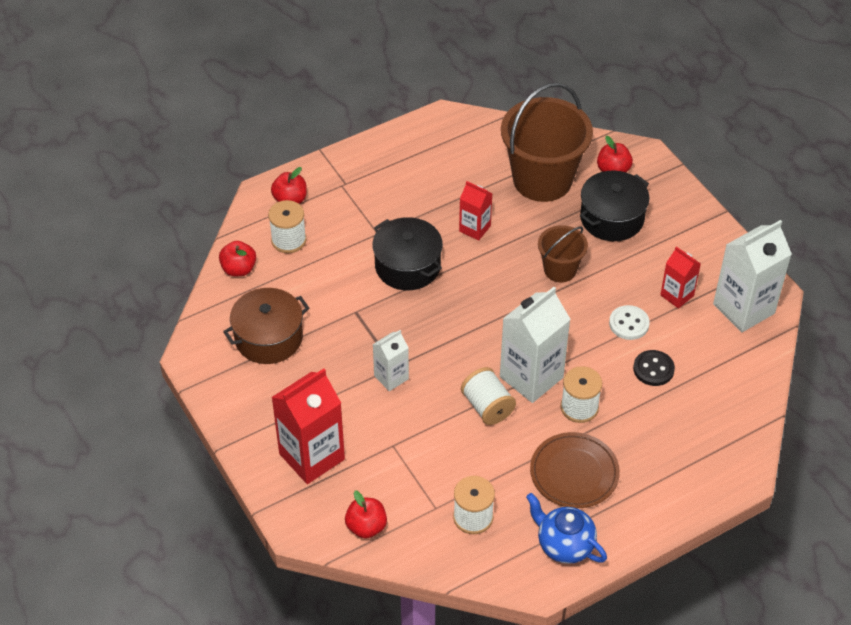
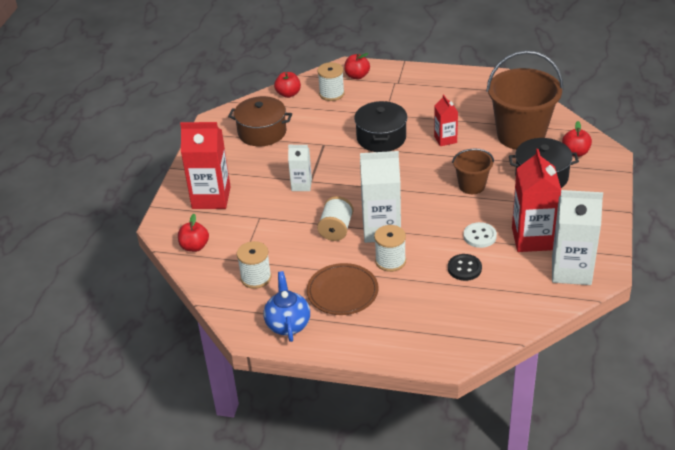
camera: 45 degrees right, 10 degrees down
(677, 295) = (532, 238): red carton -> red carton, size x1.82

